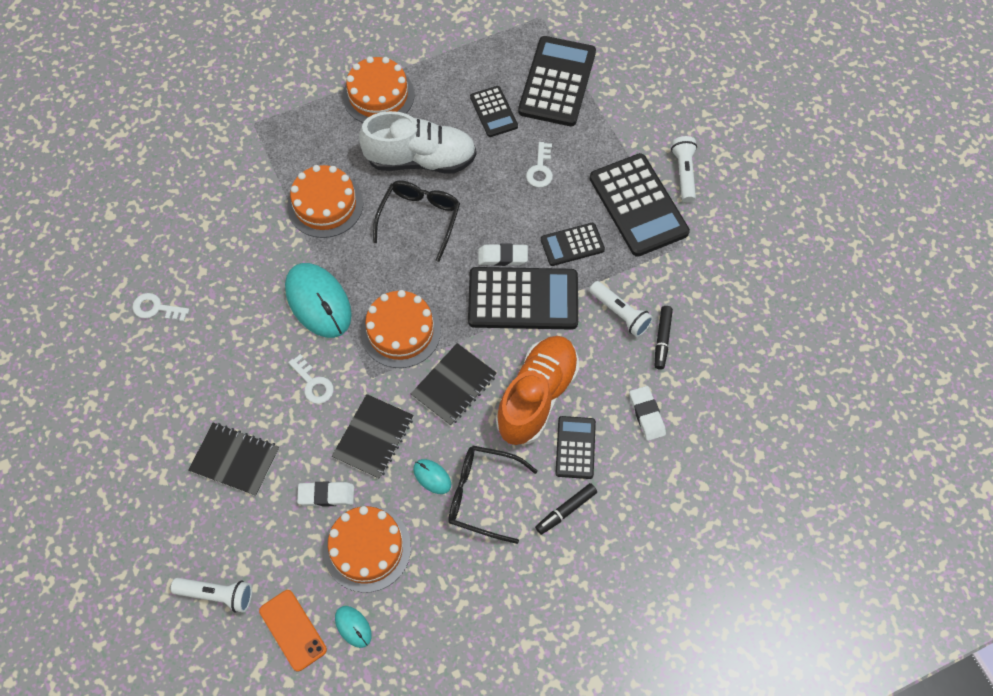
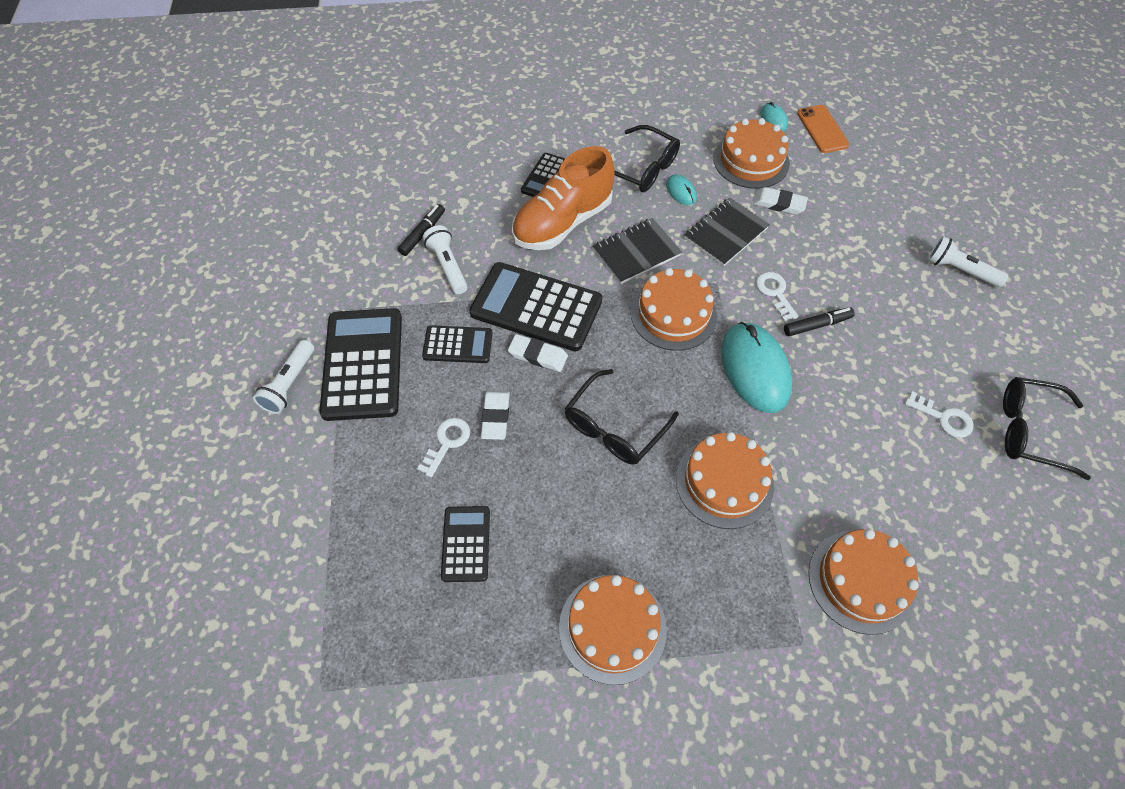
camera: 160 degrees left, 5 degrees down
(85, 319) = (1029, 431): none -> black glasses
(217, 595) = (883, 164): white flashlight -> white flashlight (959, 270)
(218, 170) = (861, 581): none -> orange cake
(235, 460) = (861, 251): black notebook -> none
(421, 160) = (586, 504): white shoe -> none
(557, 82) = (360, 561): black calculator -> none
(565, 510) = (577, 141): black marker -> black marker (817, 325)
(647, 414) = (473, 183): white eraser -> white eraser (495, 417)

